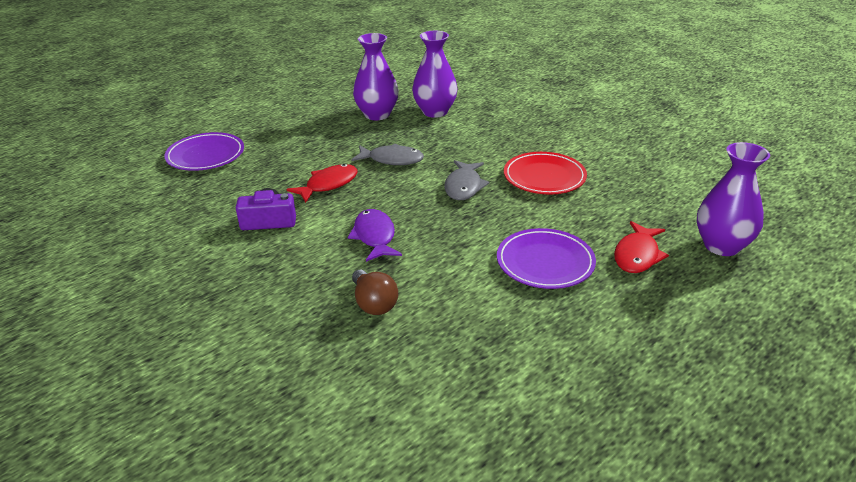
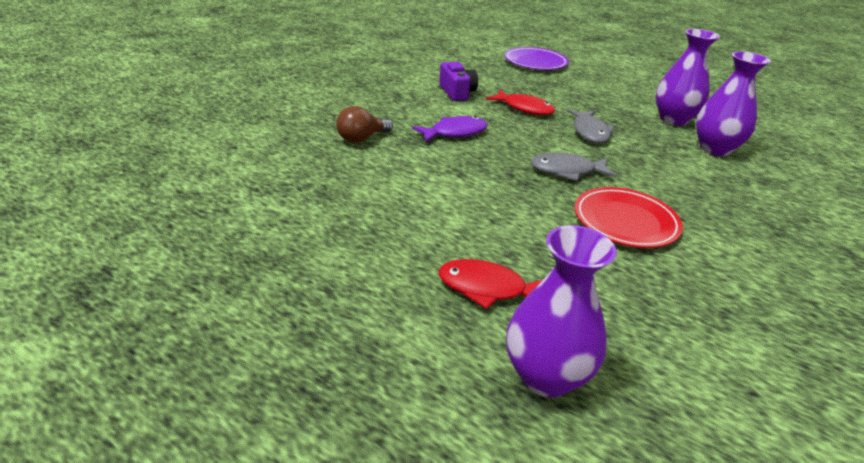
camera: 75 degrees right, 0 degrees up
(545, 262) = (447, 220): purple plate -> none

